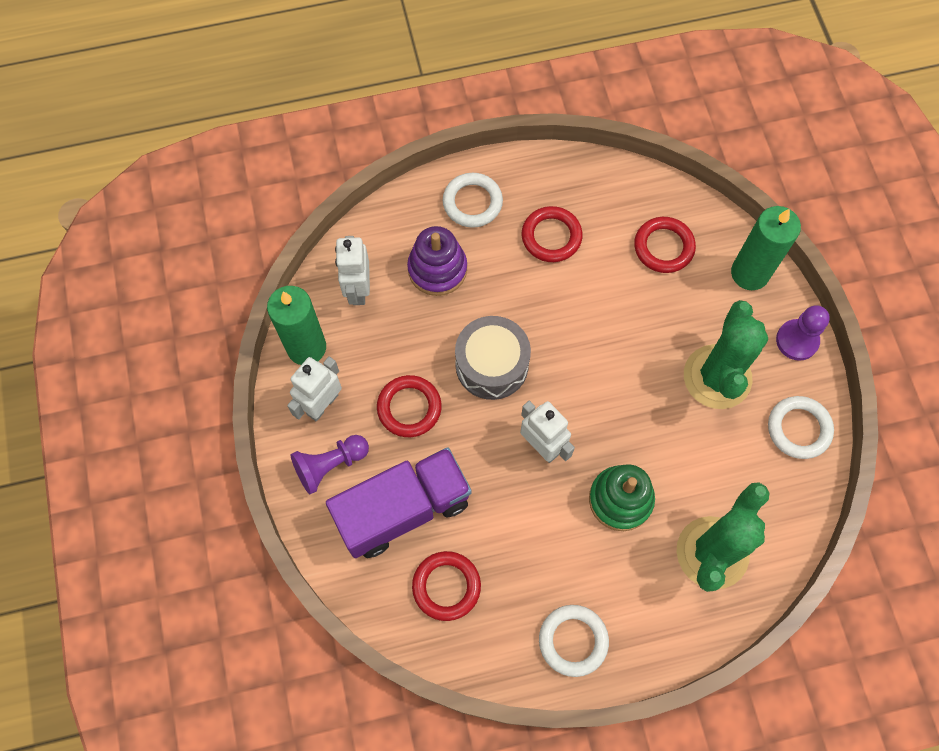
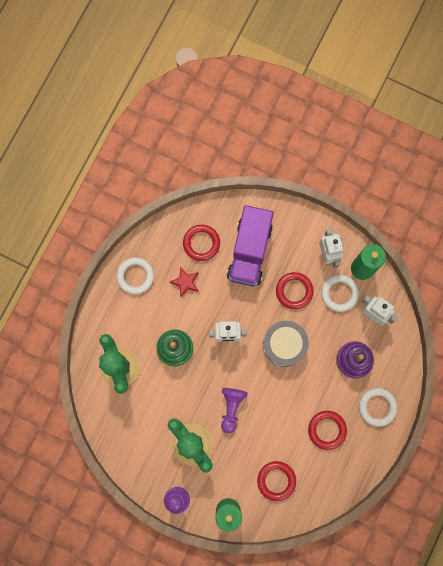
camera: 130 degrees right, 10 degrees up
(330, 465) = (295, 236): purple pawn -> purple pawn (231, 408)
(520, 561) = (185, 282): none -> red star
(798, 429) = (137, 458): white ring -> white ring (339, 293)

